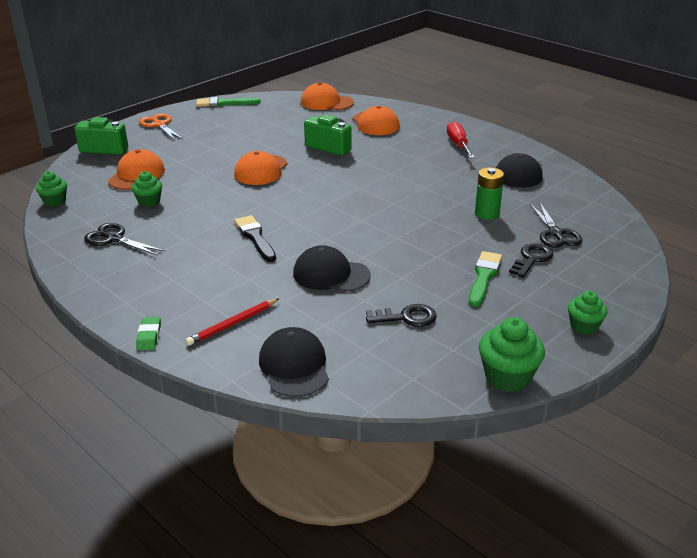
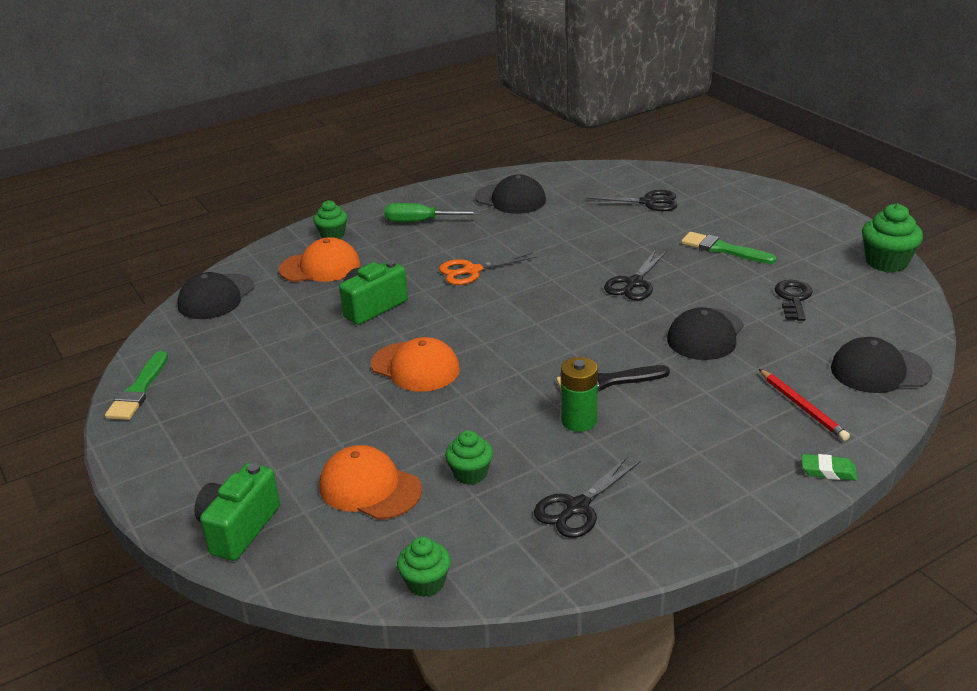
camera: 75 degrees left, 0 degrees up
(159, 125) = (177, 464): orange scissors -> orange scissors (472, 271)
(326, 102) = (216, 297): orange cap -> black cap
(401, 237) = (634, 283): none -> black scissors
(458, 145) = (420, 221): red screwdriver -> green screwdriver
(487, 214) = (596, 229): green battery -> green battery (579, 421)
(532, 259) = (694, 221): black key -> none
(584, 326) = (810, 217): green cupcake -> green cupcake (332, 235)

